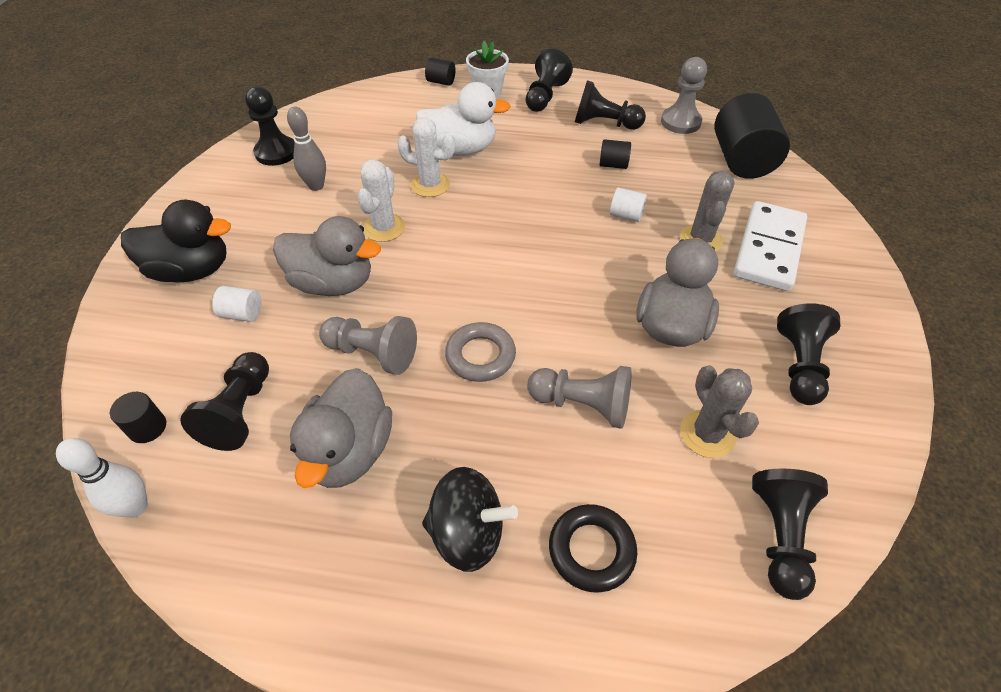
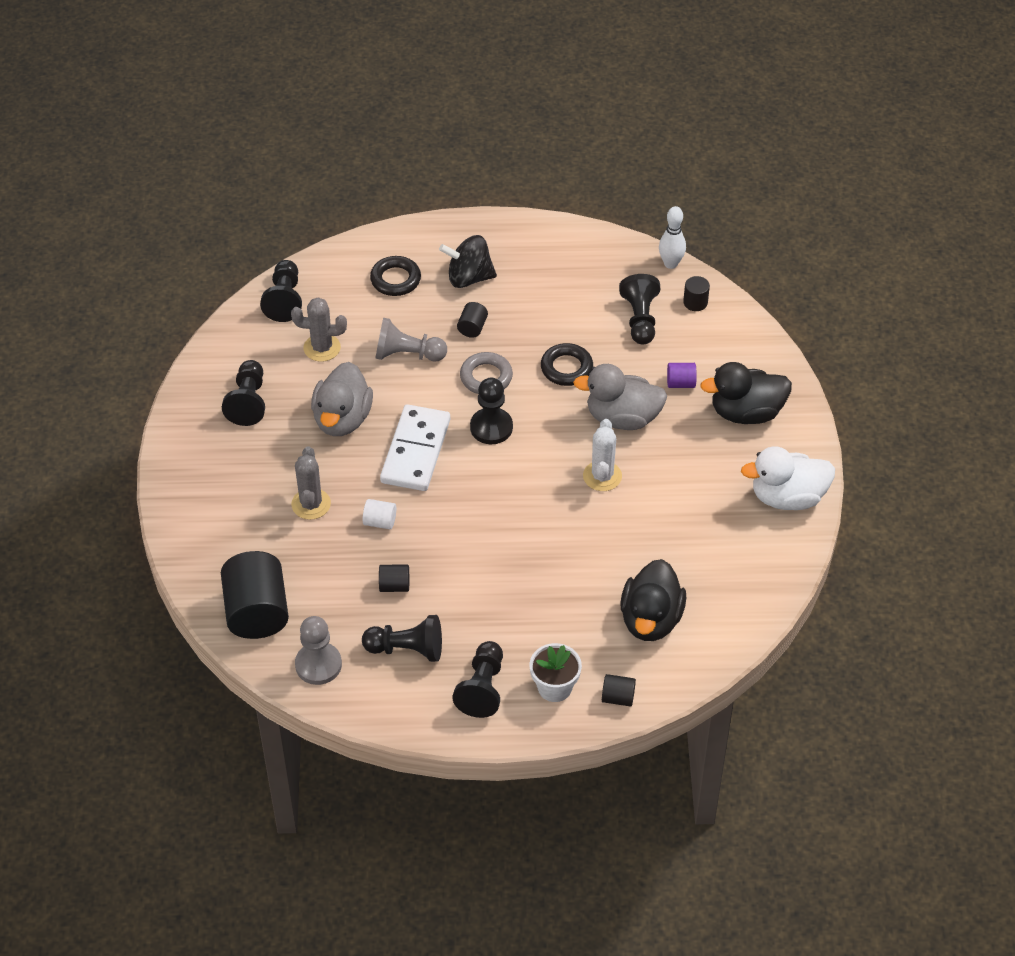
camera: 170 degrees right, 0 degrees up
(242, 314) = (680, 383): white cylinder -> purple cylinder
(276, 152) = (753, 552): black pawn -> black pawn (491, 427)
(316, 186) = (688, 514): grey bowling pin -> none
(349, 451) = (556, 307): grey duck -> none
(372, 353) = (566, 368): grey pawn -> black ring
(392, 120) = (651, 619): none -> black duck
(430, 185) = (576, 532): white cactus -> none
(460, 149) = (560, 584): white duck -> white duck (787, 497)
(482, 434) = (472, 328): none -> black cylinder
(707, 434) = (322, 348): grey cactus -> grey cactus turned 60 degrees counterclockwise
(768, 249) = (250, 502): white domino -> white domino (416, 451)

